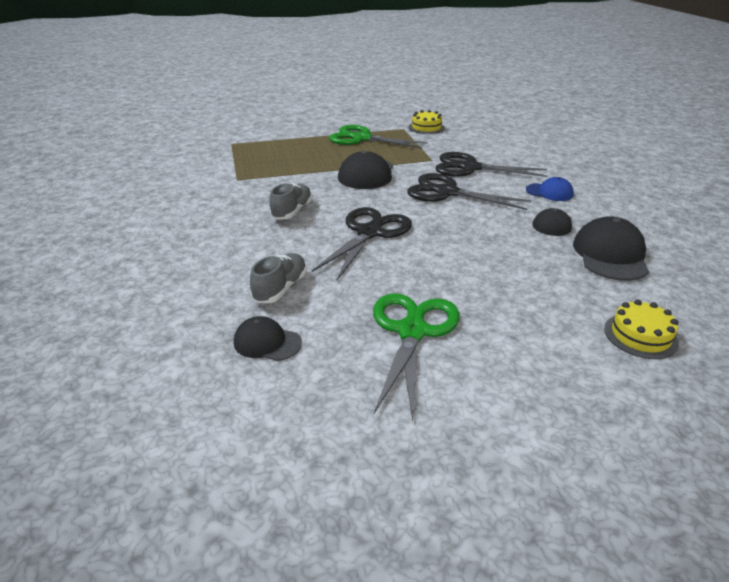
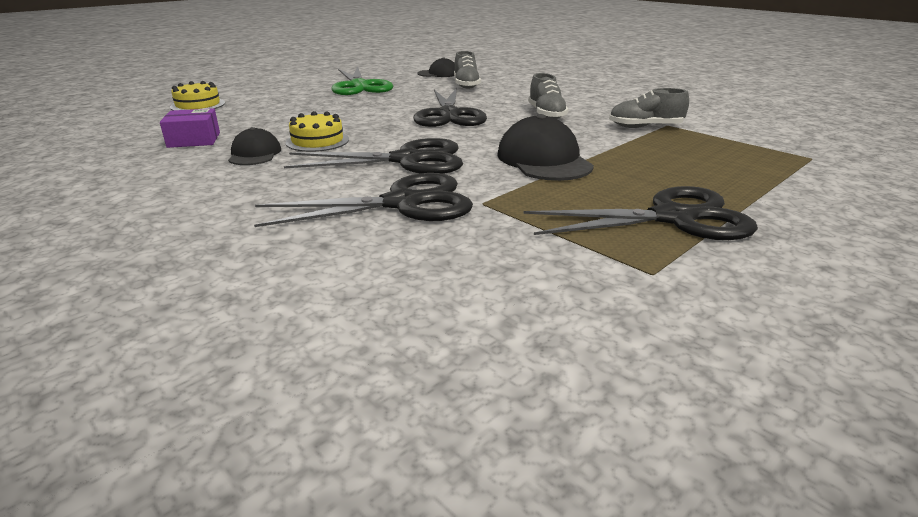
camera: 150 degrees right, 5 degrees down
(255, 181) = (645, 127): none -> grey shoe
(362, 138) = (672, 218): green scissors -> black scissors
(426, 127) = (610, 297): yellow cake -> yellow cake (317, 141)
(549, 192) = (253, 190): blue cap -> none
(610, 255) = (194, 140): black cap -> purple box

